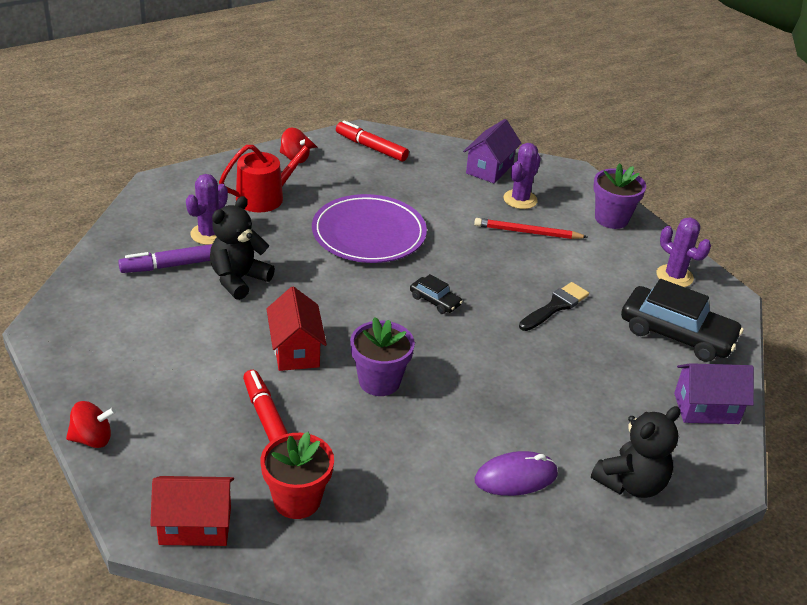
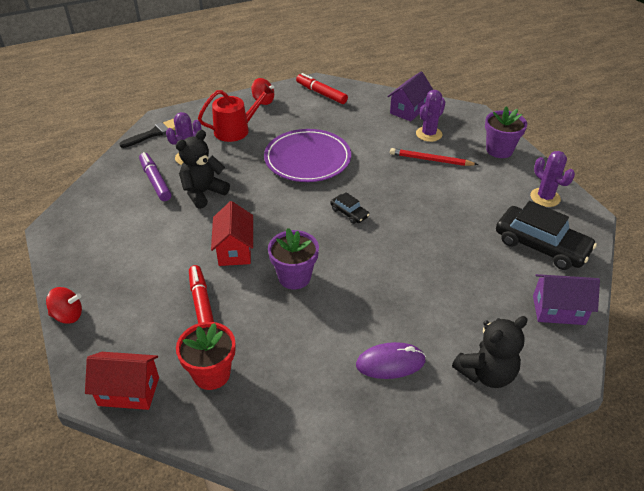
camera: 10 degrees right, 5 degrees up
(170, 266) = (155, 181): purple marker -> purple marker turned 75 degrees clockwise
(555, 306) = (444, 220): black brush -> black brush (154, 133)

